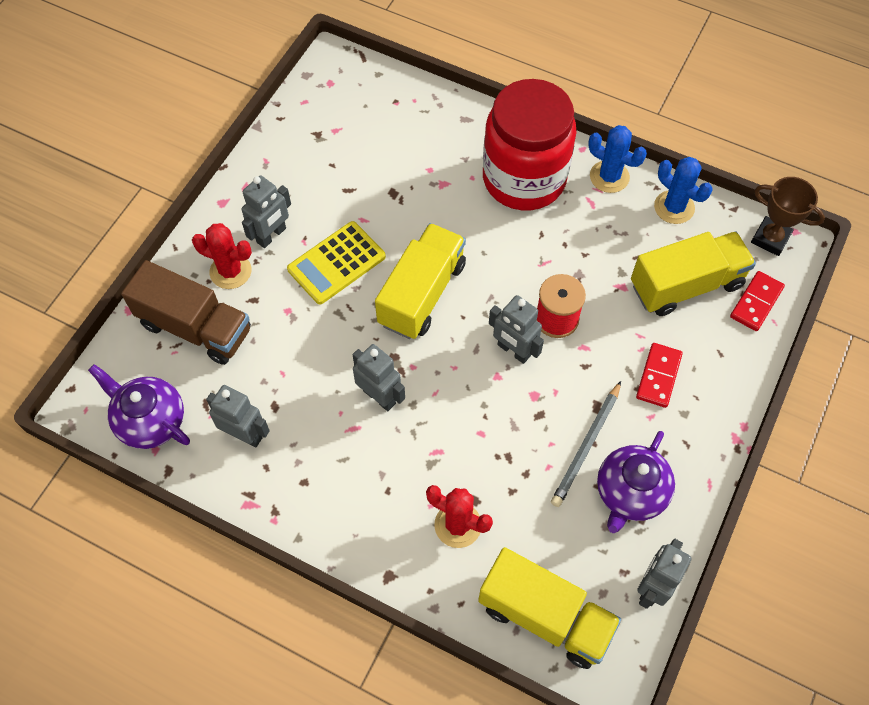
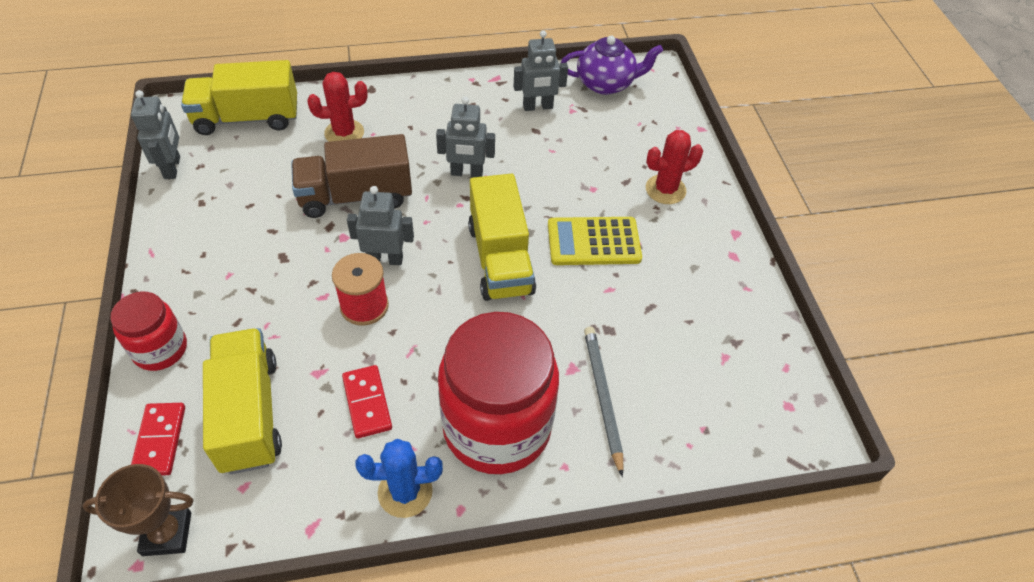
camera: 140 degrees right, 10 degrees down
(195, 327) = (644, 143): brown truck -> brown truck (356, 196)
(271, 235) = (667, 232): grey robot -> none
(336, 263) = (593, 242): yellow calculator -> yellow calculator turned 105 degrees counterclockwise
(586, 446) = (275, 225): grey pencil -> grey pencil (602, 397)
(630, 493) = (220, 213): purple teapot -> none
(658, 376) = (237, 310): red domino -> red domino (367, 403)
(674, 207) = (306, 500): blue cactus -> none
(686, 285) = (249, 414): yellow truck -> yellow truck turned 135 degrees clockwise
(732, 377) = (160, 349): none -> red jar

